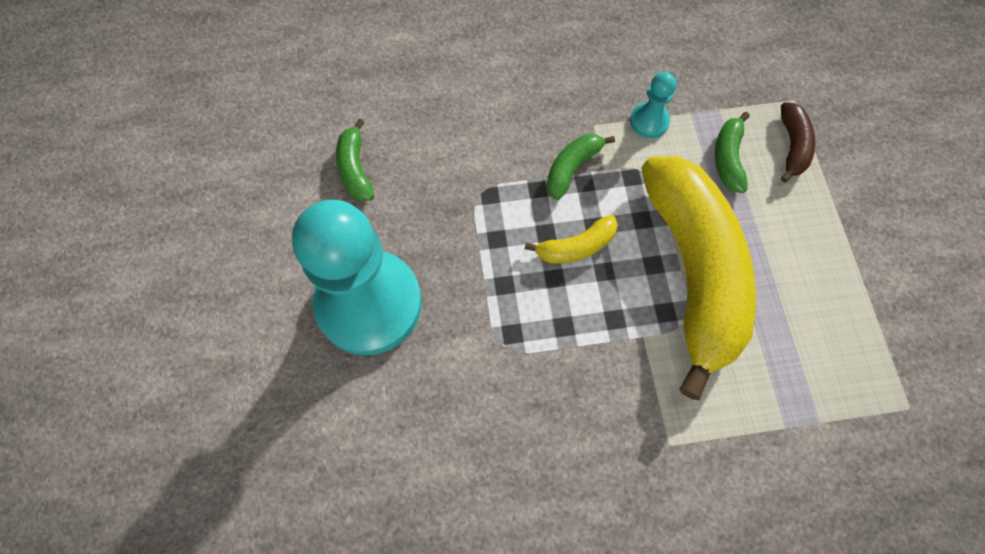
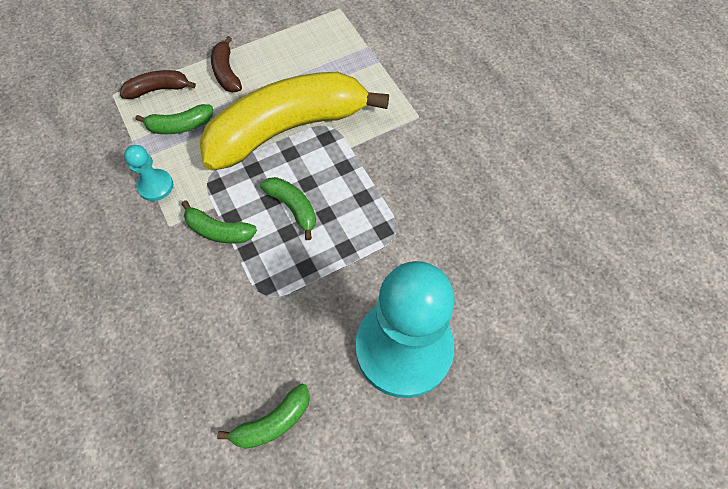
camera: 110 degrees left, 5 degrees down
(576, 247) = (293, 208): yellow banana -> green banana
(805, 225) = (226, 72): none -> brown banana

